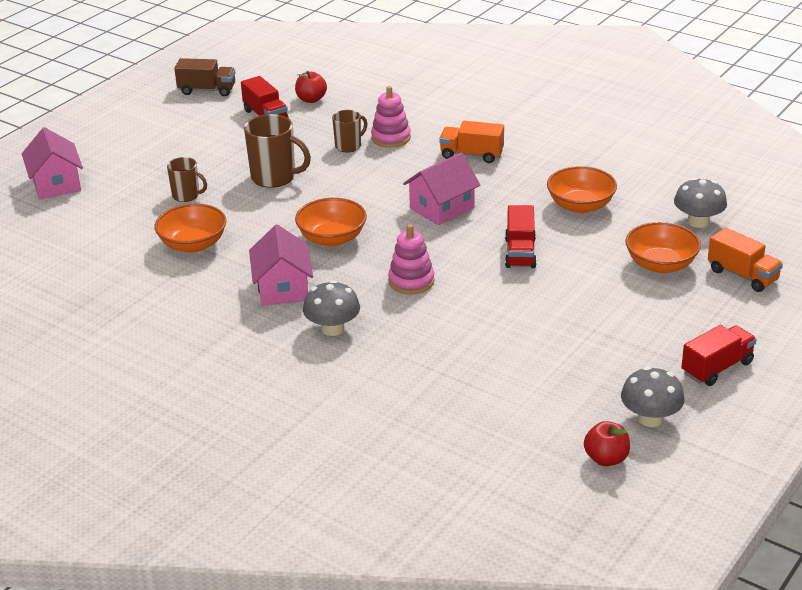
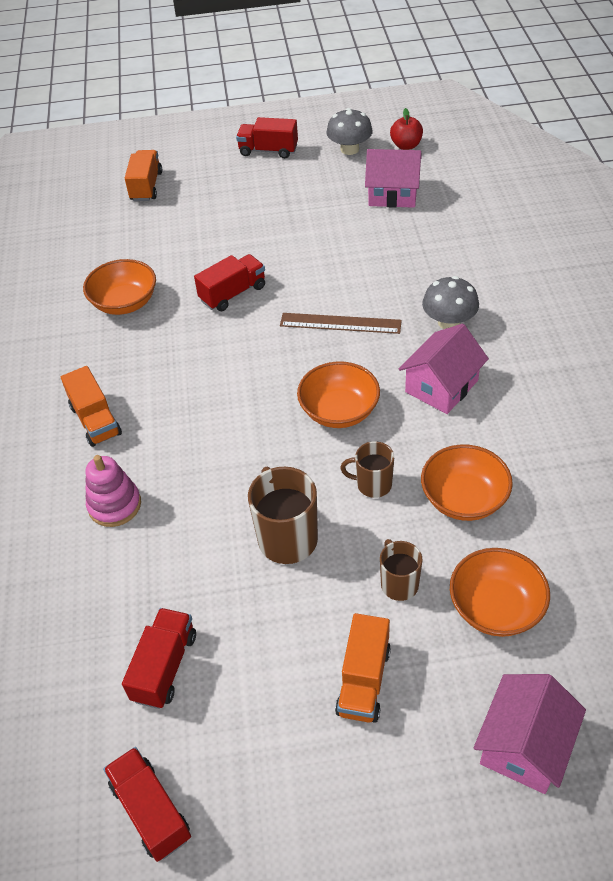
camera: 130 degrees left, 15 degrees up
(161, 160) = (363, 680): none -> orange truck
(207, 90) = (151, 811): brown truck -> red truck
(311, 99) = (82, 655): red apple -> none
(349, 146) = (164, 527): brown mug -> brown mug (373, 484)
(411, 281) = (340, 323): pink stacking toy -> brown ruler
(442, 208) = (213, 377): pink house -> pink house (393, 194)
(660, 265) = (172, 223): orange bowl -> orange bowl (495, 607)
(698, 222) = (89, 236): grey mushroom -> none

